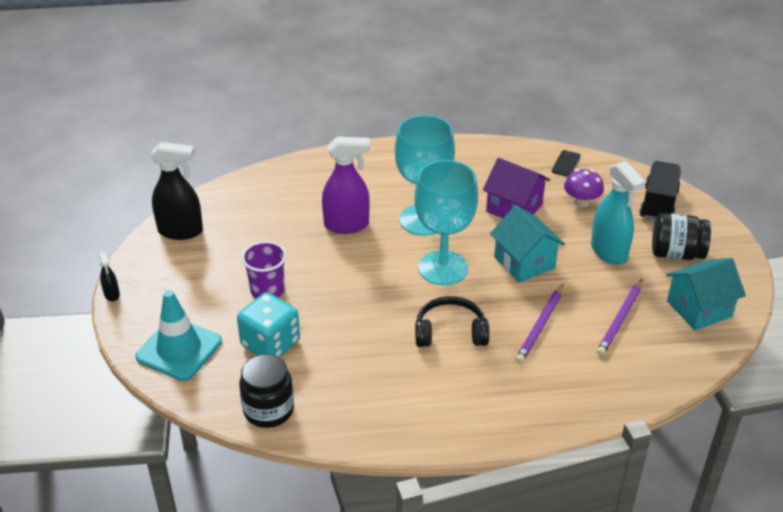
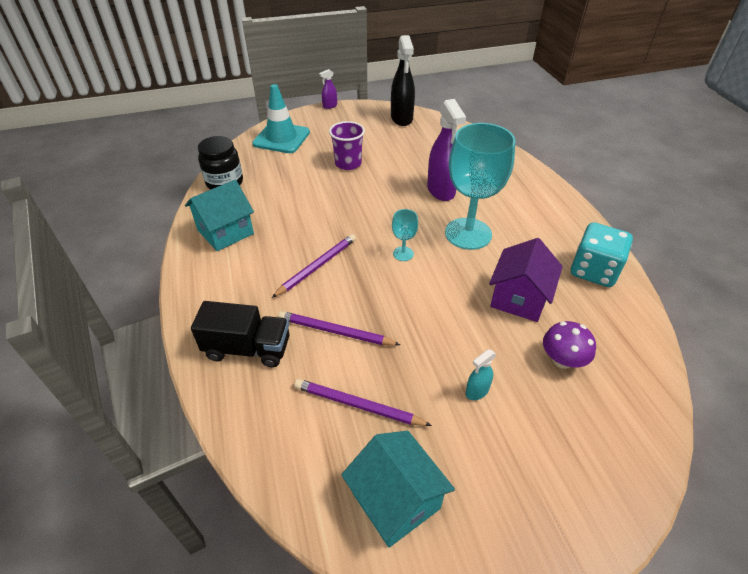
camera: 80 degrees right, 5 degrees up
(112, 294) = (329, 106): black spray bottle -> purple spray bottle
(270, 343) = (291, 173): turquoise dice -> turquoise dice (593, 271)
(443, 268) = (403, 254): turquoise goblet -> turquoise goblet, size x0.43
(450, 332) = (317, 267): black headphones -> purple pencil
(524, 262) = (431, 312): turquoise house -> turquoise house (225, 232)
(566, 163) = (631, 341): black phone -> none
(609, 252) = (477, 391): turquoise spray bottle -> turquoise spray bottle, size x0.48
(658, 204) = (604, 450): black truck -> black truck (248, 348)
(676, 253) = (503, 472): black jar -> none

